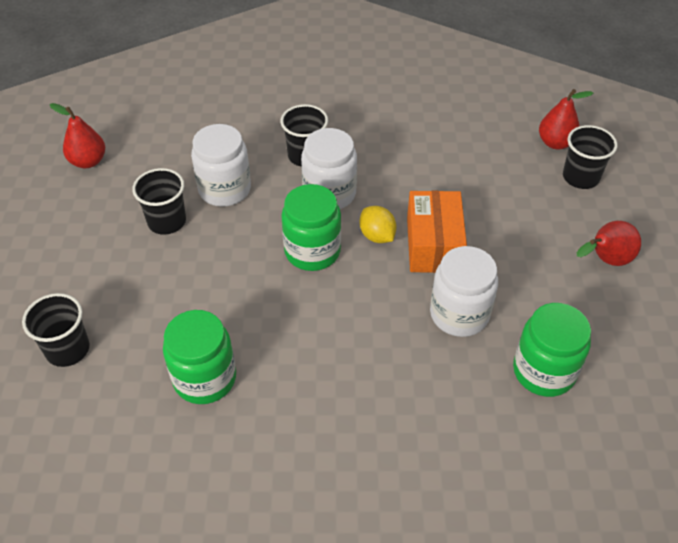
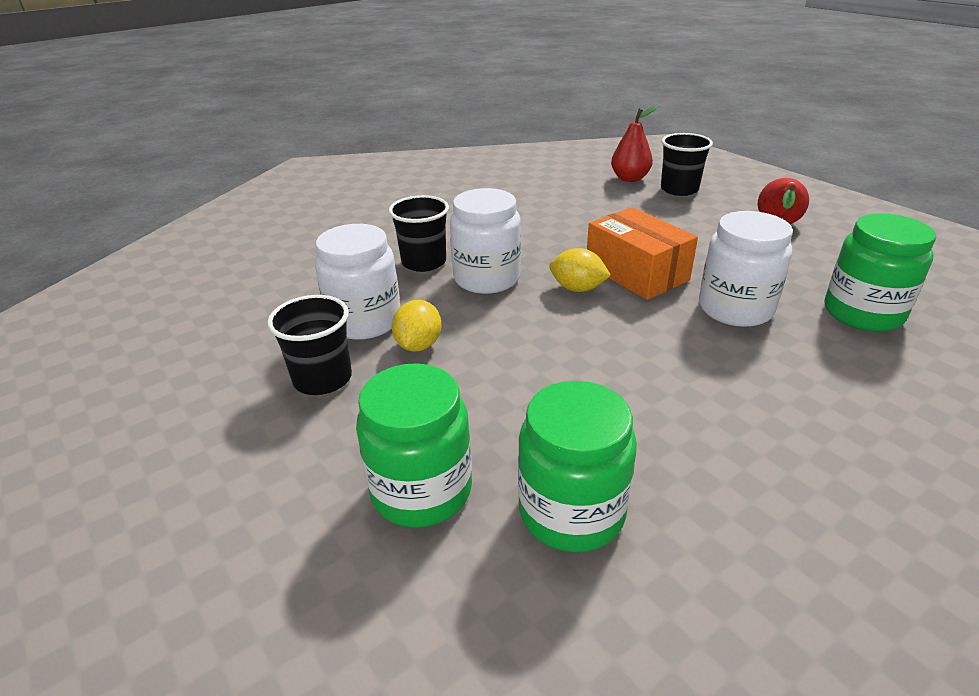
camera: 35 degrees left, 15 degrees down
(67, 349) = (325, 602): black cup -> none
(88, 161) = (140, 370): red pear -> none
(236, 226) = (418, 345): none -> yellow lemon
(312, 251) = (531, 327): green jar -> green jar (421, 490)

